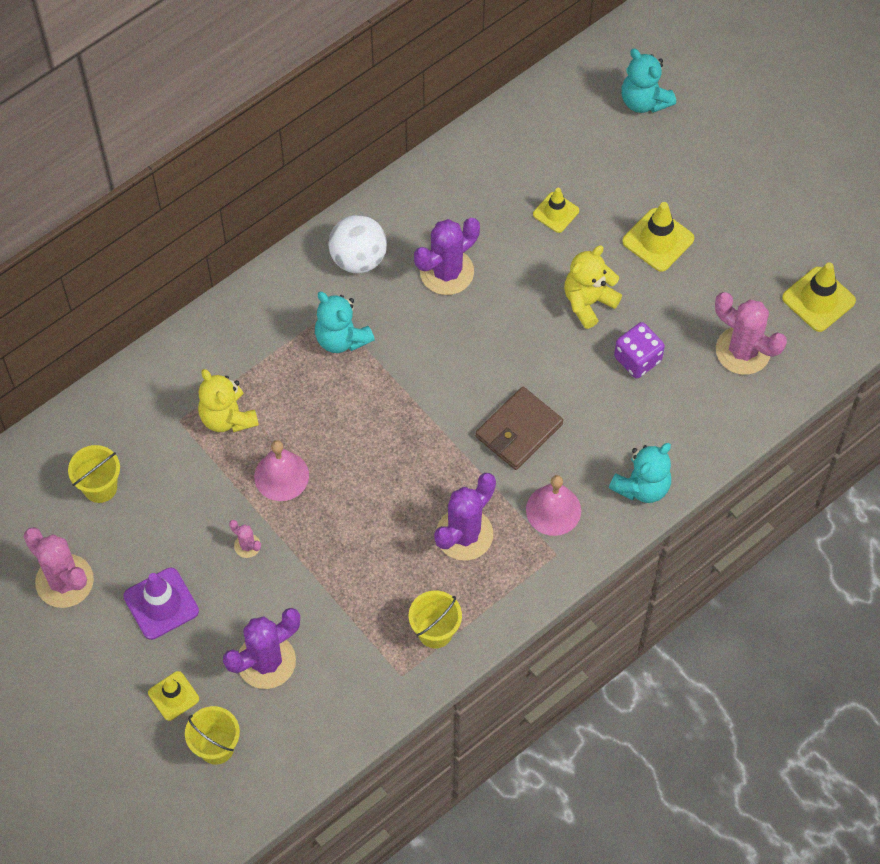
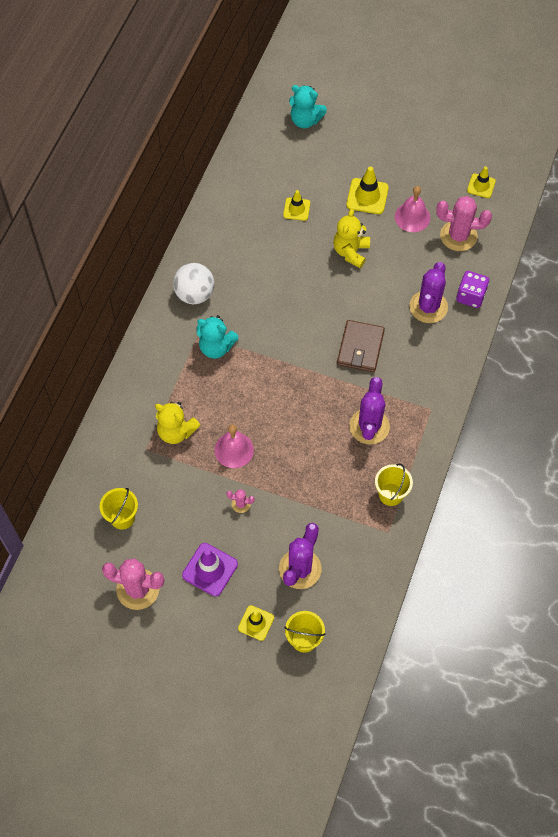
camera: 30 degrees left, 0 degrees up
(446, 272) = (254, 276): purple cactus -> purple cactus (428, 307)
(553, 510) = (412, 384): pink bell -> pink bell (412, 217)
(637, 359) = (401, 271): purple dice -> purple dice (470, 296)
(642, 486) = (454, 343): turquoise teddy bear -> none
(818, 299) = (481, 186): yellow traffic cone -> yellow traffic cone, size x0.65

